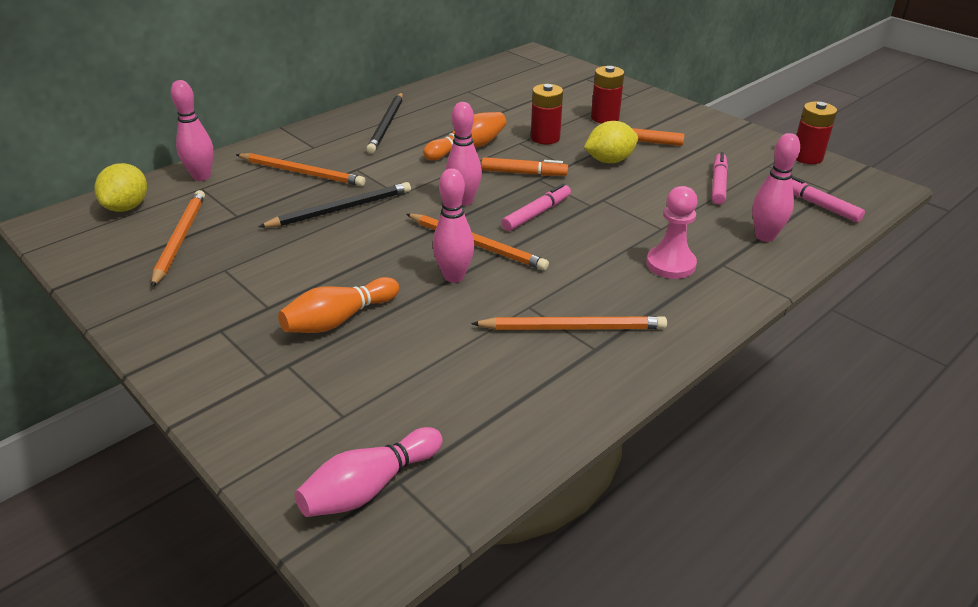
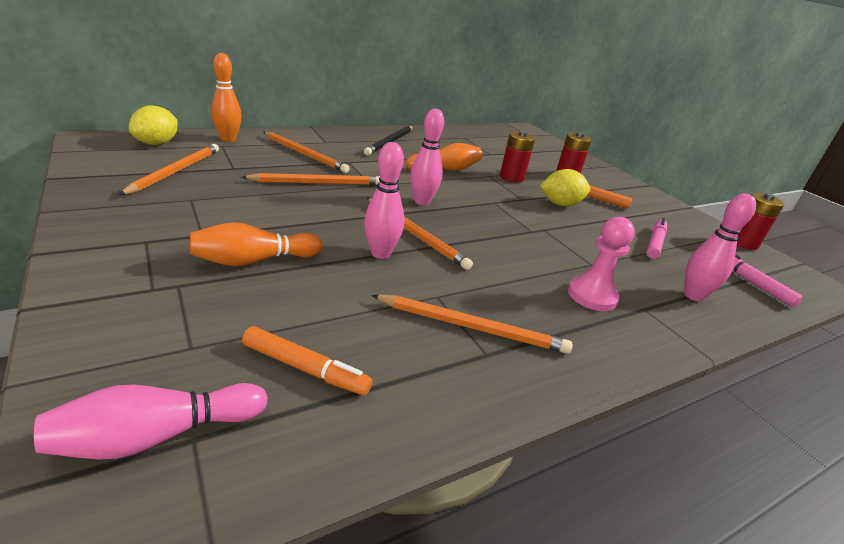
camera: 10 degrees right, 5 degrees down
(201, 176) = (228, 139): pink bowling pin -> orange bowling pin
(340, 209) = (317, 183): black pencil -> orange pencil
(524, 173) = (483, 195): orange marker -> orange marker (305, 368)
(537, 213) = (480, 225): pink marker -> none

